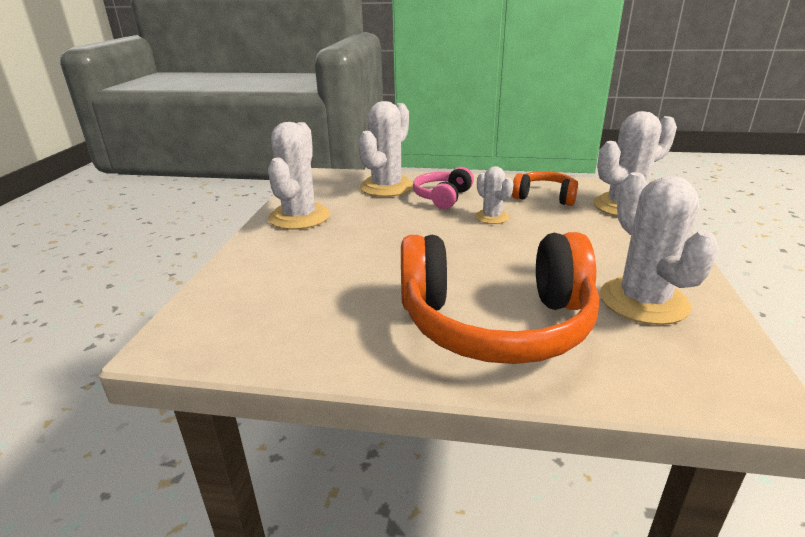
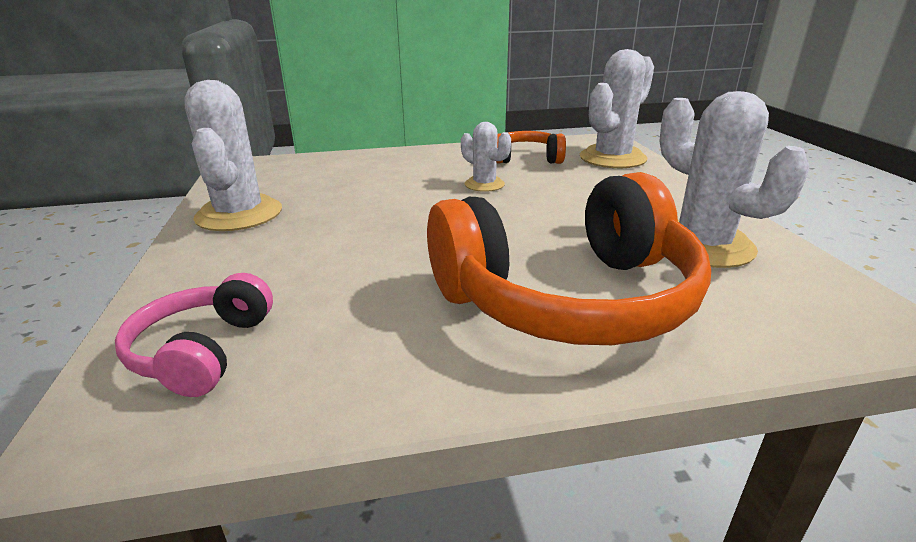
camera: 20 degrees left, 0 degrees up
(387, 187) = (340, 168): white cactus -> none
(442, 197) = (414, 171): pink headphones -> pink headphones (203, 351)

